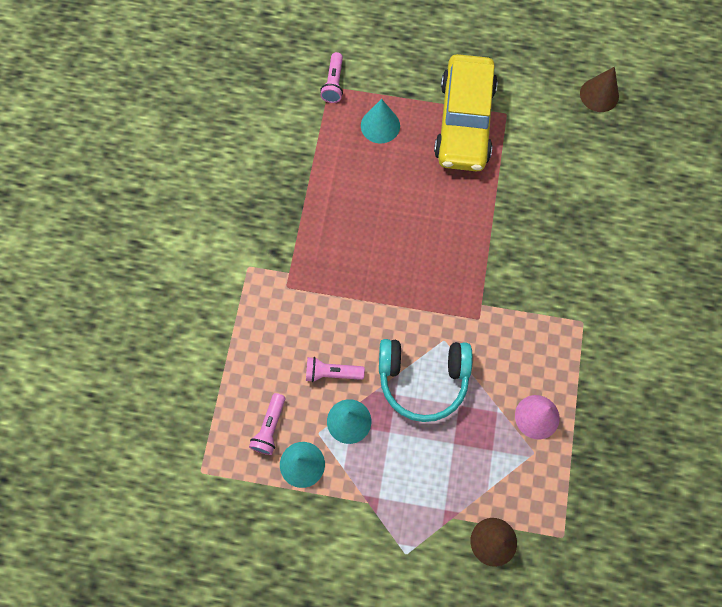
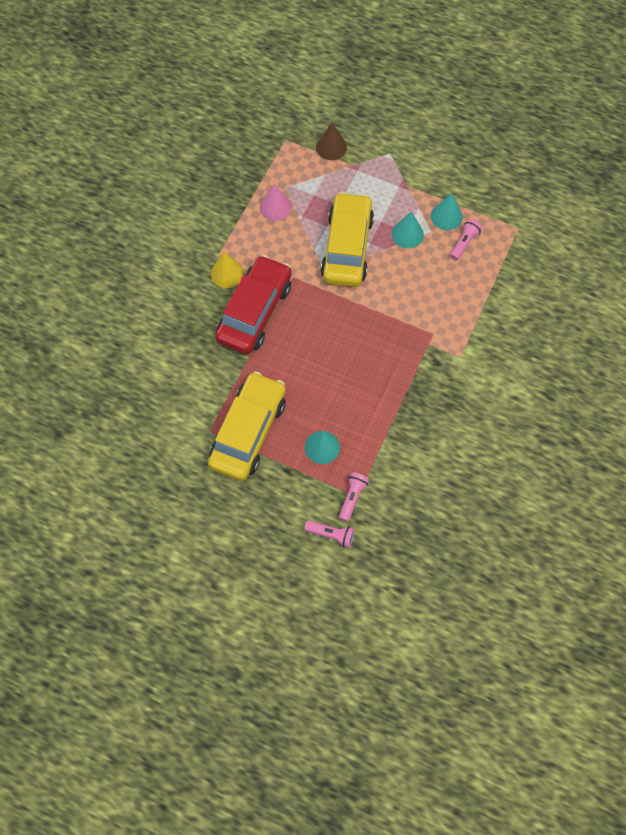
camera: 165 degrees left, 5 degrees down
(332, 373) = (412, 267): pink flashlight -> pink flashlight (331, 535)
(423, 379) = (347, 247): turquoise headphones -> yellow car
(508, 260) = (255, 312): none -> red car
(561, 303) = (227, 273): none -> yellow cone
(599, 95) = (122, 427): brown cone -> none

